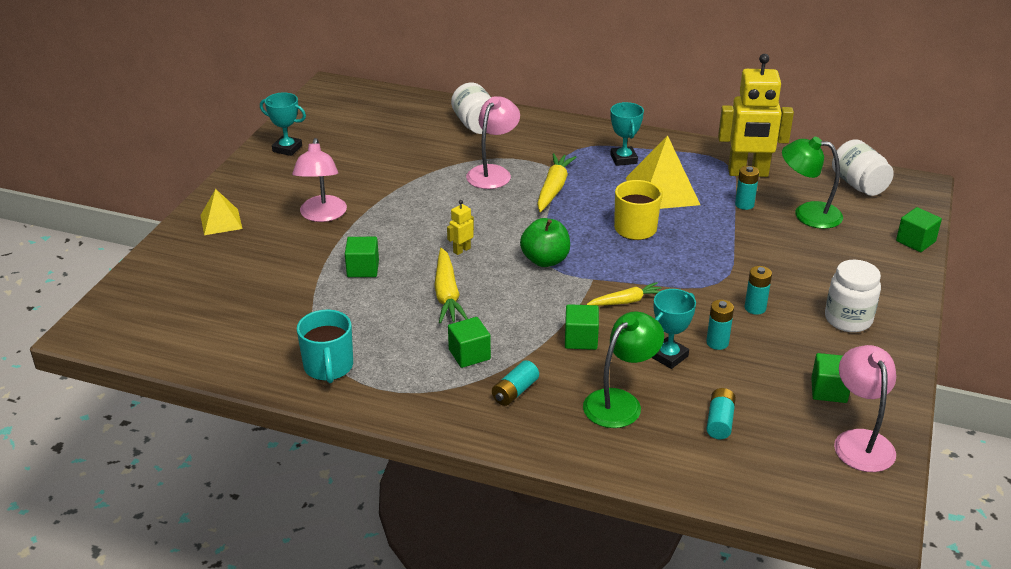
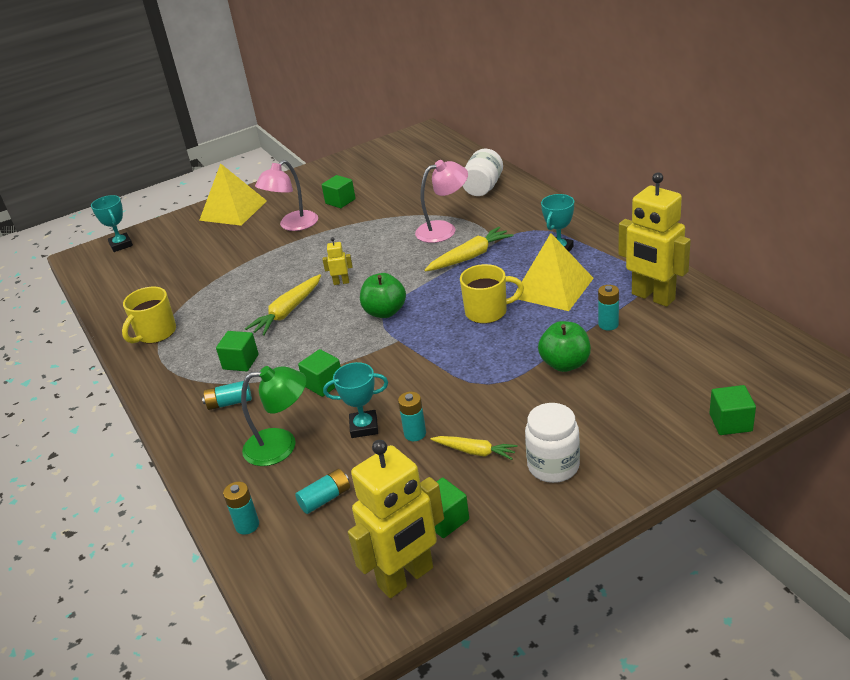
camera: 45 degrees right, 0 degrees up
(221, 222) = (233, 210): yellow pyramid -> yellow pyramid, size x1.69
(287, 149) = (336, 170): turquoise trophy -> turquoise trophy (121, 245)
(328, 367) = (155, 333): turquoise mug -> yellow mug
(363, 269) = (264, 272): green cube -> green cube (340, 201)
(626, 301) = (396, 368): yellow carrot -> yellow carrot (475, 452)
(754, 245) = (565, 364): none -> green apple
(755, 308) = (487, 419): turquoise battery -> turquoise battery (247, 525)
(807, 214) = (656, 354): green lamp -> none
(858, 185) = (749, 345): white jar -> none
(860, 441) = (406, 577): pink lamp -> yellow robot

